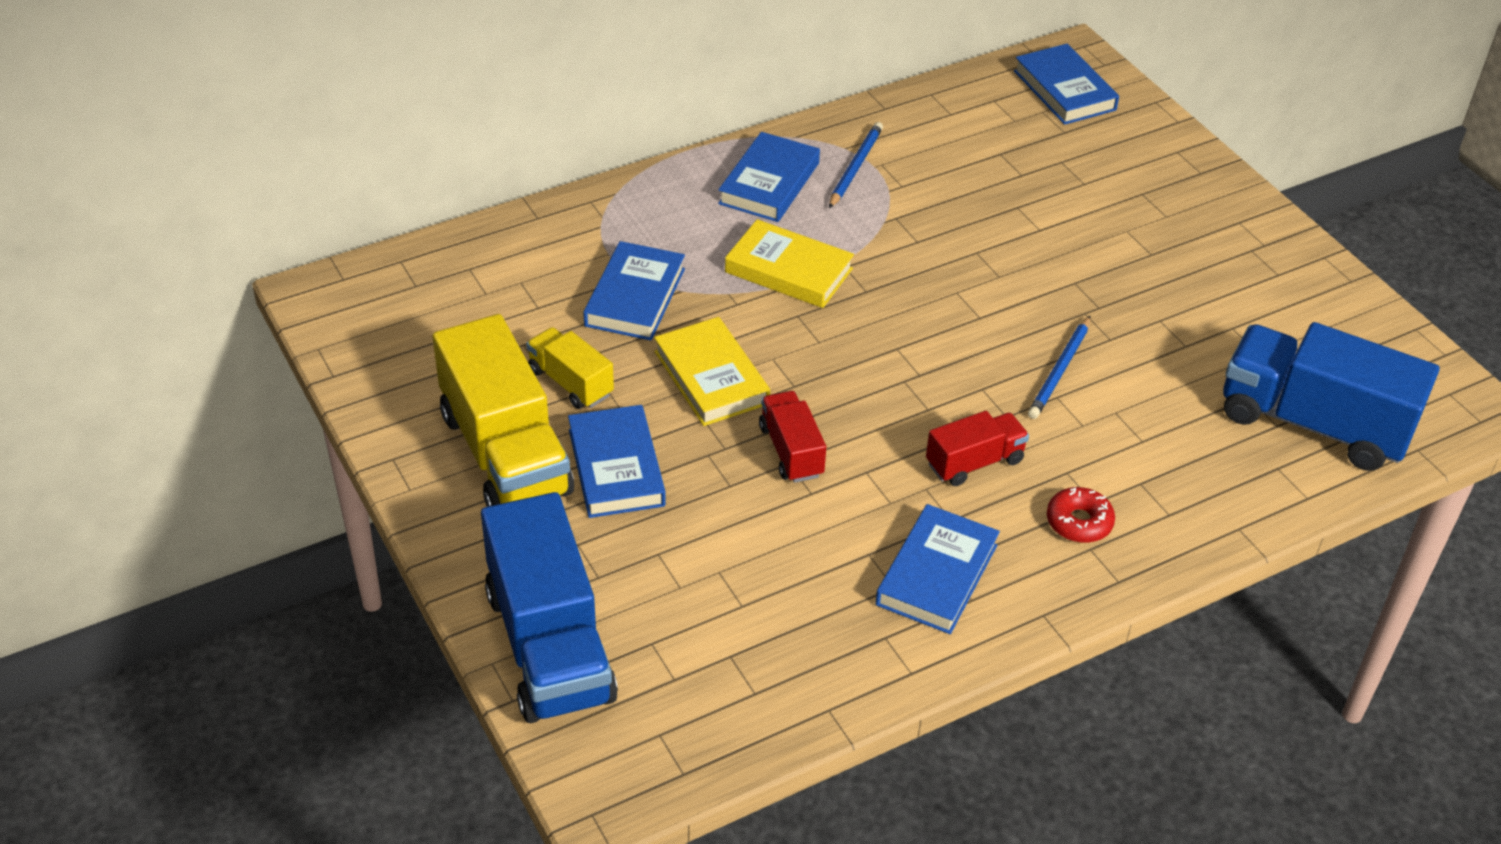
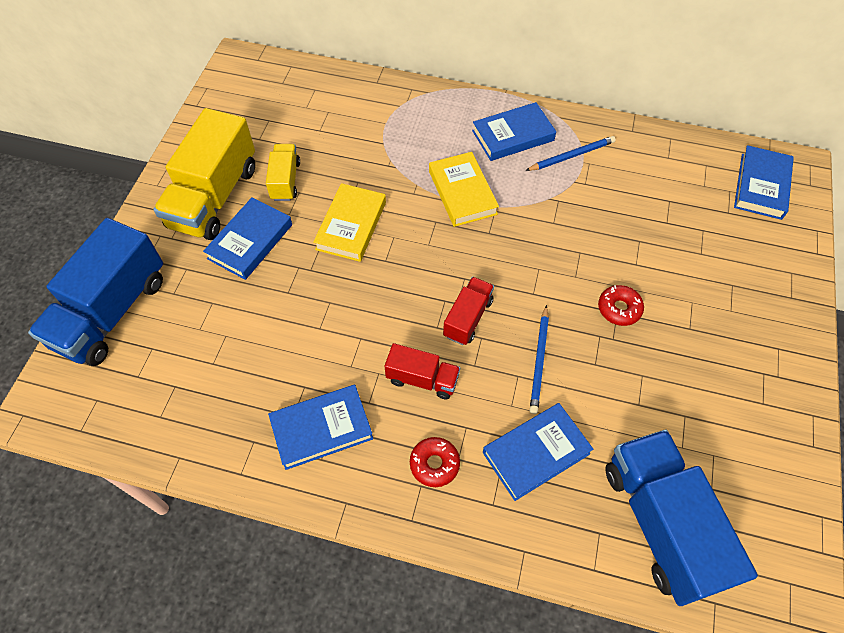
camera: 45 degrees right, 15 degrees up
(635, 297) = (369, 155): blue book -> blue book (536, 453)
(791, 451) = (338, 297): red truck -> red truck (468, 318)
(1060, 371) = (539, 361): blue pencil -> blue pencil turned 60 degrees counterclockwise
(1072, 278) = (619, 309): none -> red donut

